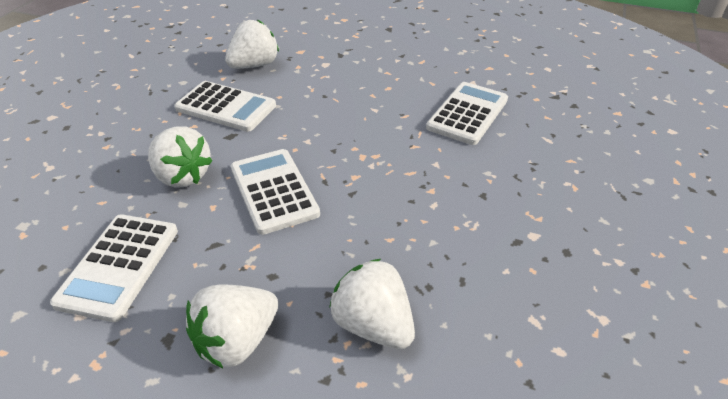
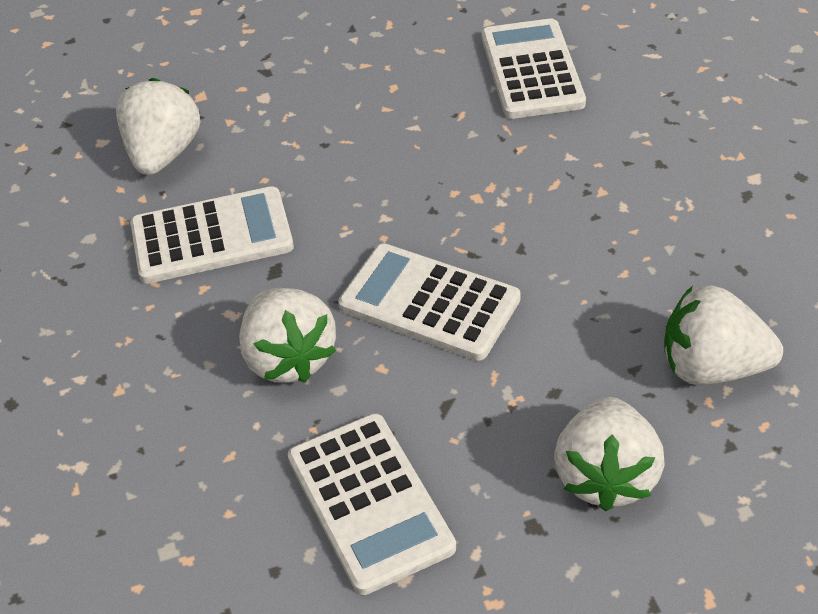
camera: 35 degrees left, 5 degrees up
(182, 176) = (289, 358): white strawberry -> white strawberry turned 60 degrees clockwise

